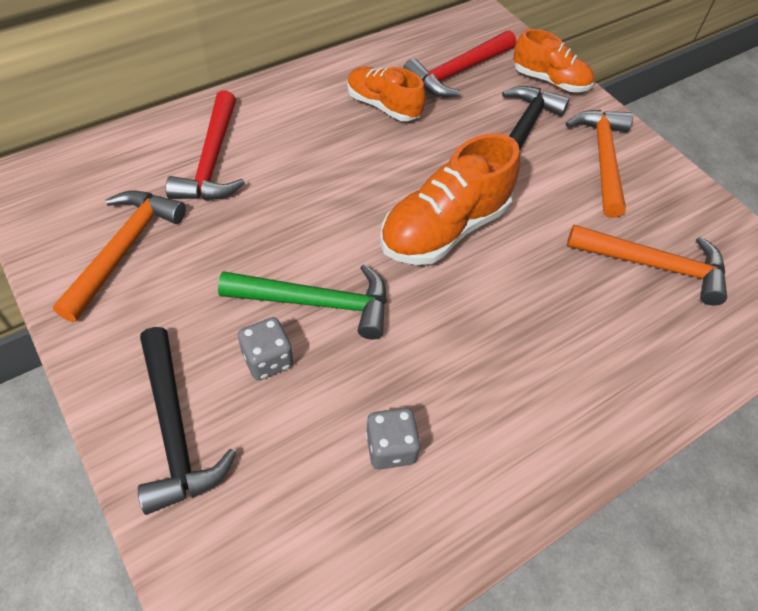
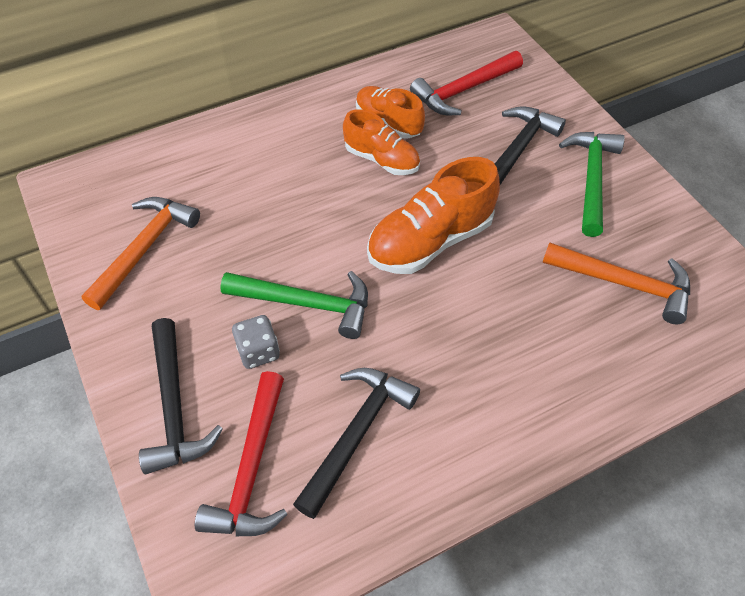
camera: 10 degrees right, 0 degrees up
(212, 160) = (228, 170): red hammer -> red hammer (252, 467)
(390, 448) = (356, 434): grey dice -> black hammer
(549, 81) = (552, 100): orange shoe -> orange shoe (382, 160)
(602, 159) = (591, 180): orange hammer -> green hammer

